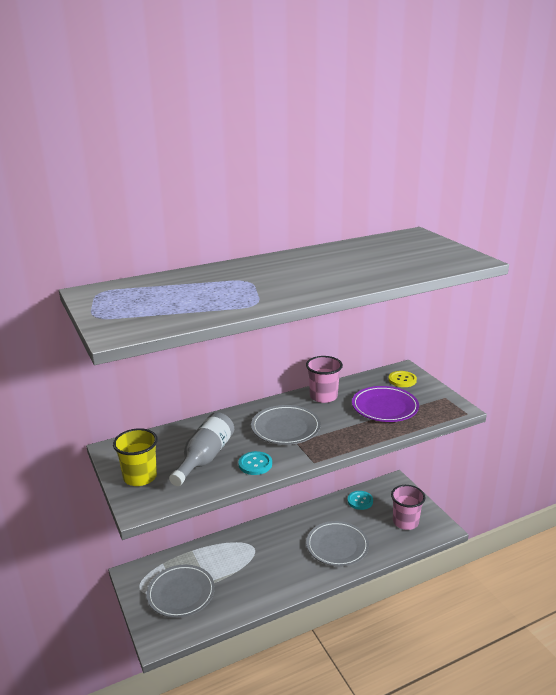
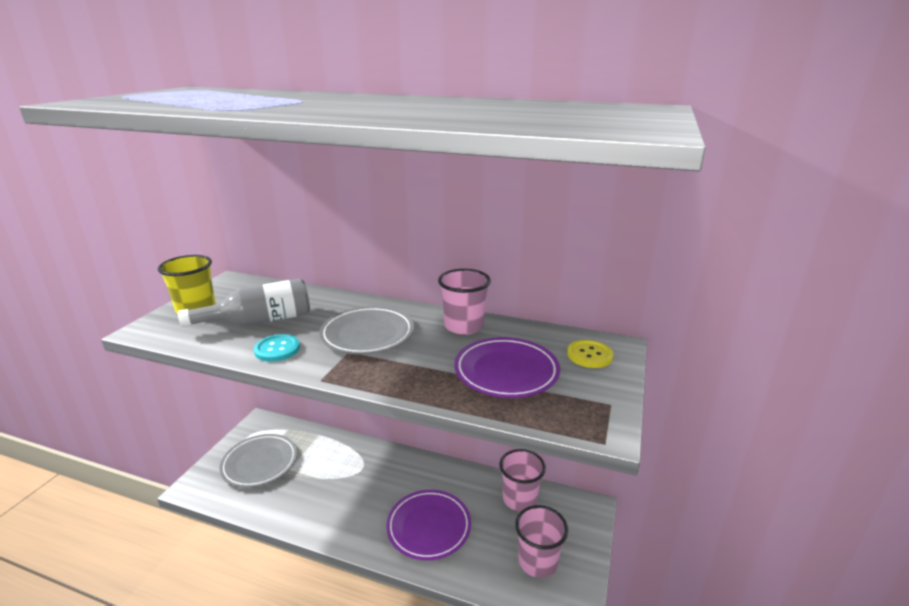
camera: 45 degrees right, 0 degrees up
(337, 546) = (429, 527): grey plate -> purple plate
(360, 501) = (519, 499): turquoise button -> pink cup

